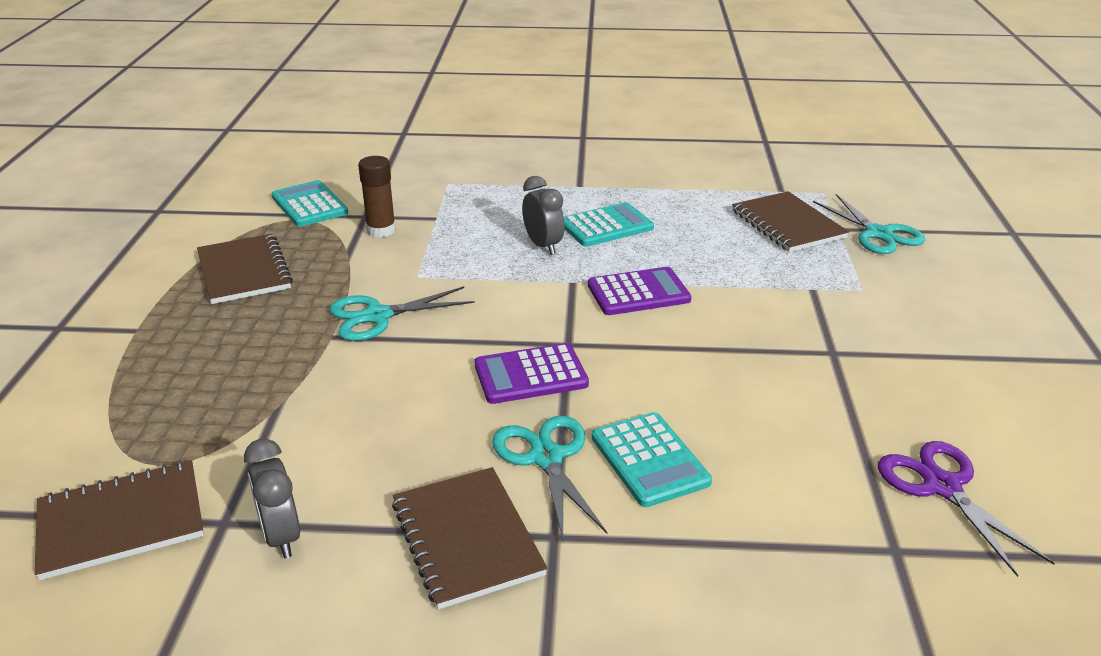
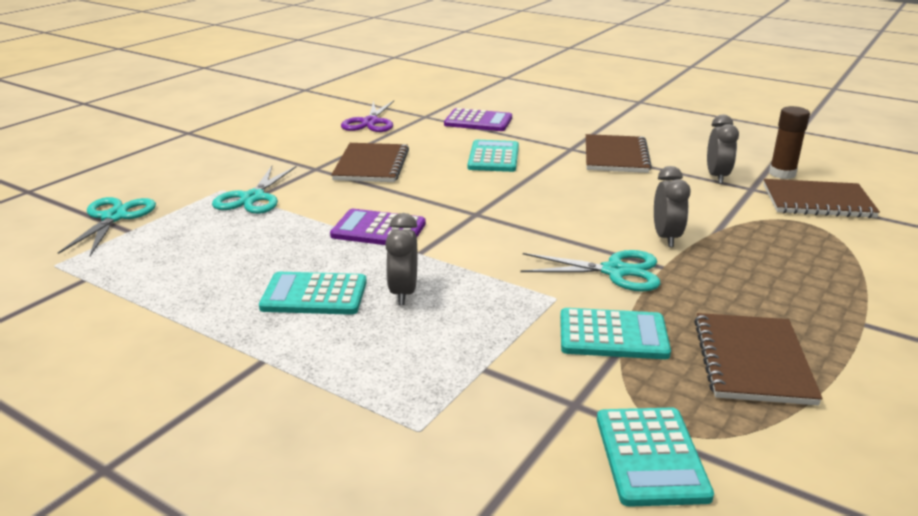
camera: 150 degrees left, 5 degrees down
(336, 376) = (666, 238): none -> grey clock
(357, 260) = (613, 335): none -> turquoise calculator
(381, 230) = (565, 370): brown glue stick -> brown glue stick (782, 174)
(530, 375) = (521, 204): purple calculator -> purple calculator (478, 121)
(546, 458) = (549, 170): turquoise scissors -> turquoise scissors (253, 198)
(787, 224) = (159, 245): brown notebook -> brown notebook (371, 165)

